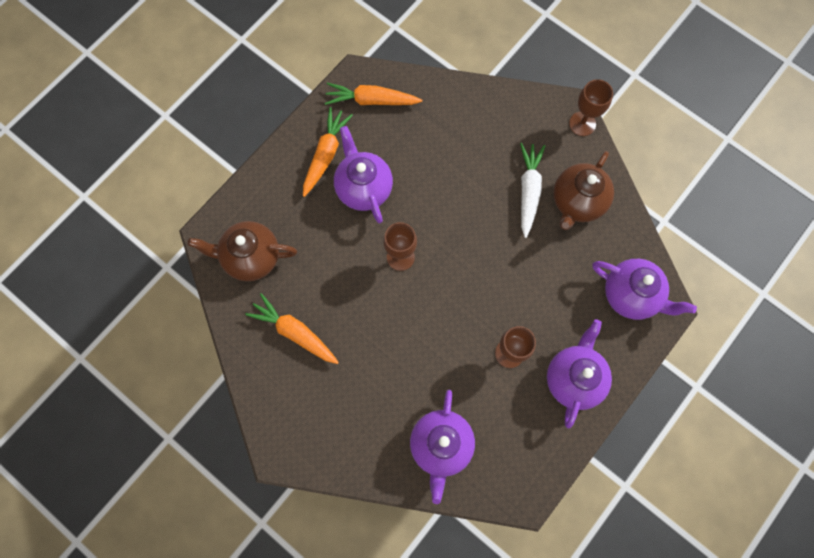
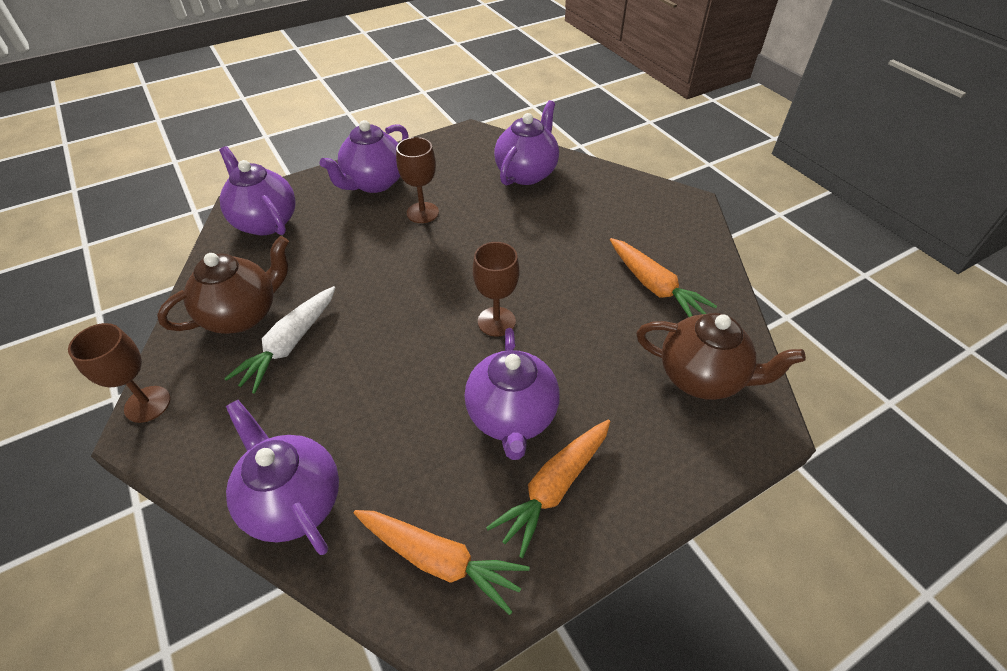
camera: 160 degrees left, 25 degrees down
(460, 102) = (293, 501): none -> purple teapot

